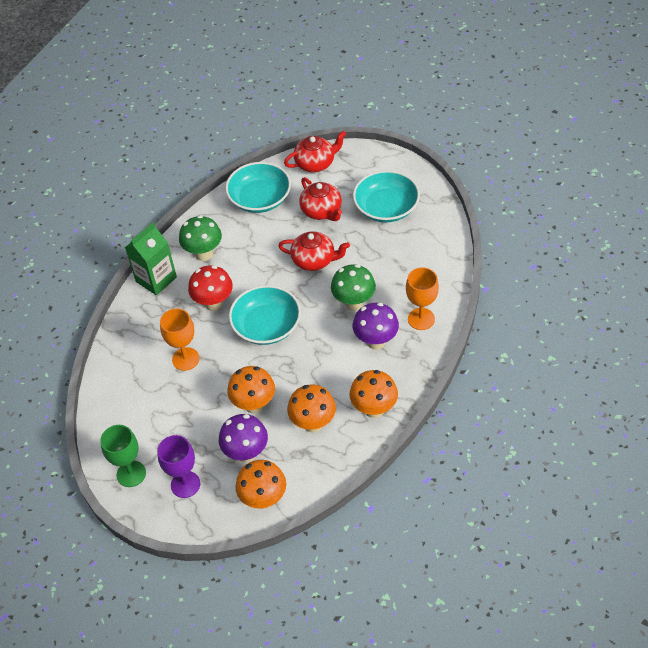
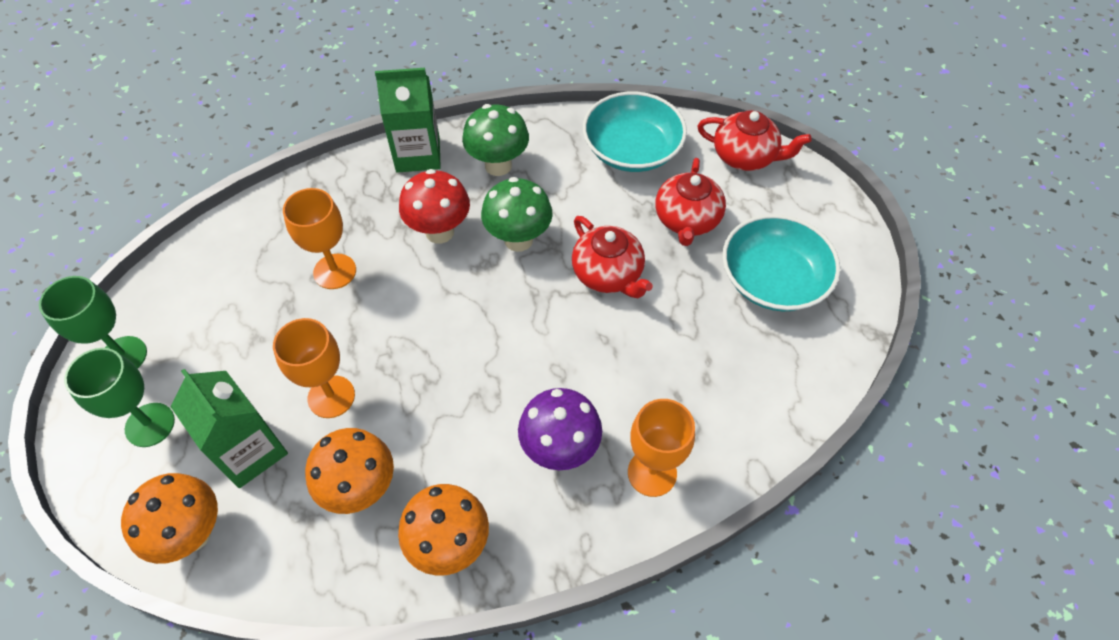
camera: 40 degrees right, 5 degrees up
(185, 484) = (150, 425): purple goblet -> green goblet
(246, 453) = (250, 451): purple mushroom -> green carton
(254, 405) = (331, 396): orange mushroom -> orange goblet
(266, 326) = (461, 309): turquoise bowl -> none
(354, 303) = (592, 371): green mushroom -> green mushroom (518, 240)

